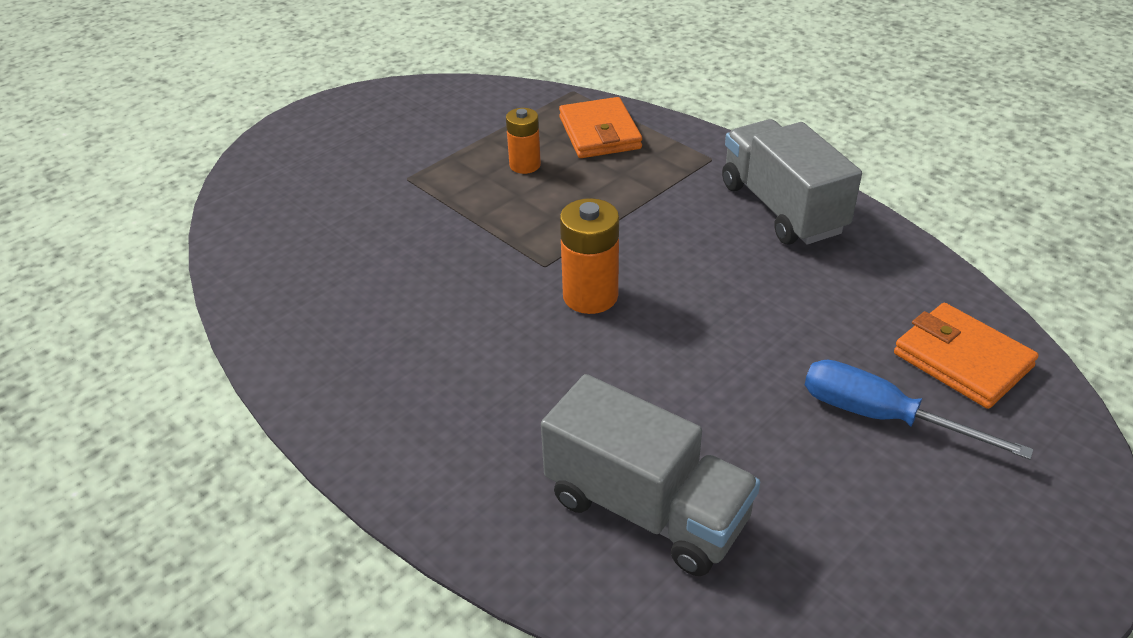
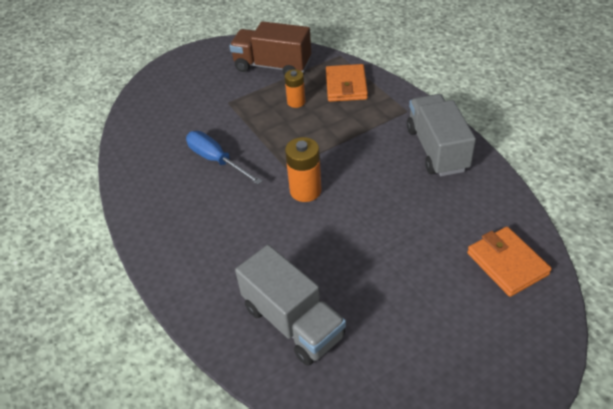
camera: 15 degrees right, 5 degrees up
(465, 116) = (272, 66): none -> brown truck
(882, 417) = (444, 291): blue screwdriver -> blue screwdriver (216, 160)

